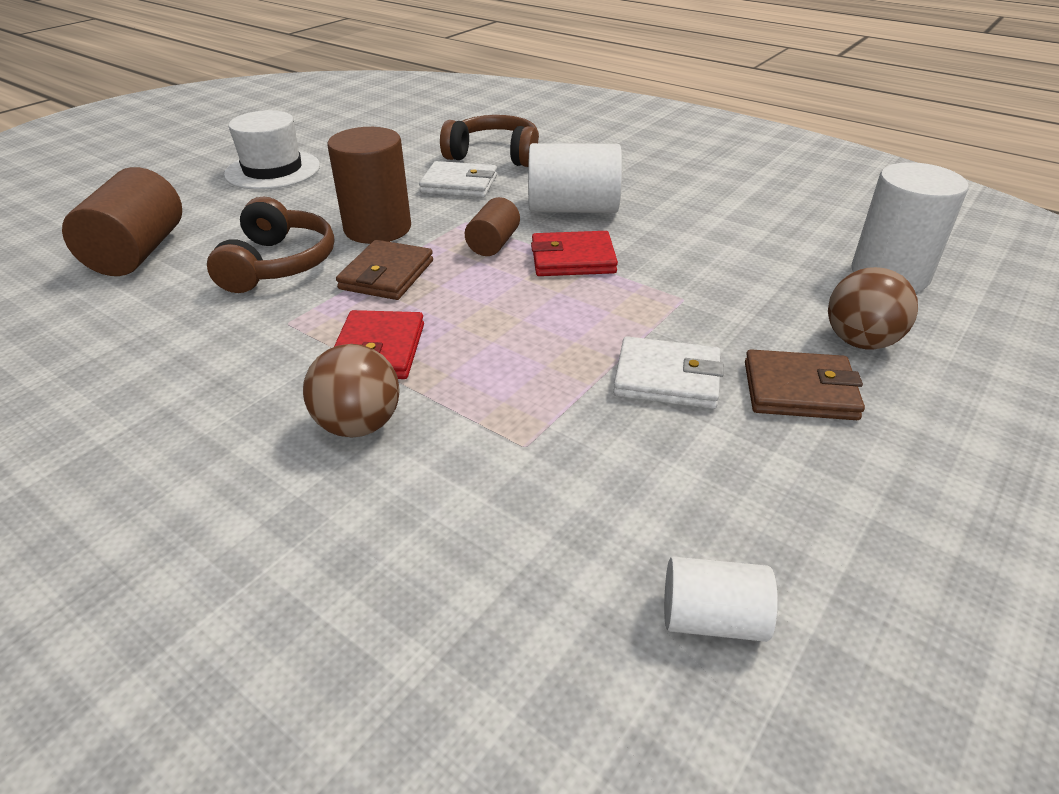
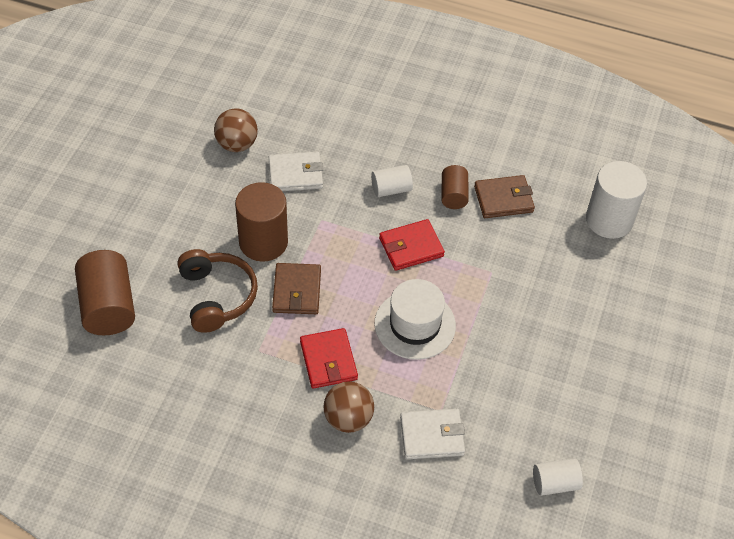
camera: 20 degrees left, 15 degrees up
(273, 170) = (138, 184): white hat -> white hat (415, 324)
(493, 244) = (352, 242): brown cylinder -> brown cylinder (453, 195)
(494, 155) = (304, 127): brown headphones -> none
(573, 209) = (391, 189): white cylinder -> white cylinder, size x0.56
(667, 378) = (499, 343): white wallet -> white wallet (432, 436)
(799, 390) = (570, 336): brown wallet -> brown wallet (503, 199)
(860, 341) = (597, 288): brown ball -> brown ball (237, 144)

